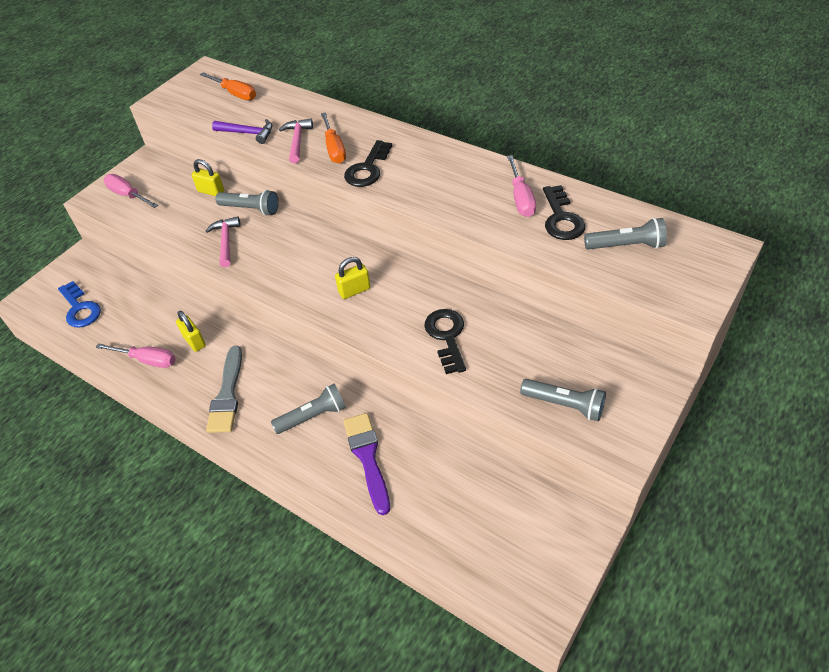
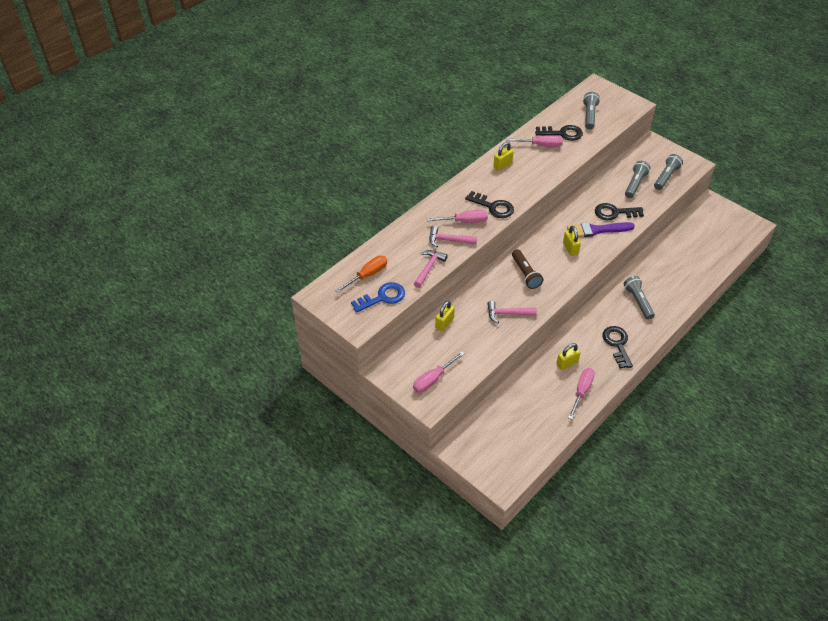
camera: 85 degrees left, 0 degrees up
(80, 308) = (520, 441): blue key -> blue key (382, 297)
(227, 394) = (617, 344): grey brush -> black key
(248, 133) = (429, 268): purple hammer -> pink hammer
(251, 209) = (473, 299): grey flashlight -> grey flashlight (635, 184)
(298, 250) = (525, 274): none -> brown flashlight
(334, 149) = (465, 221): orange screwdriver -> pink screwdriver
(367, 458) = (669, 279): purple brush -> purple brush (596, 230)
(460, 166) = (502, 165): none -> yellow padlock

